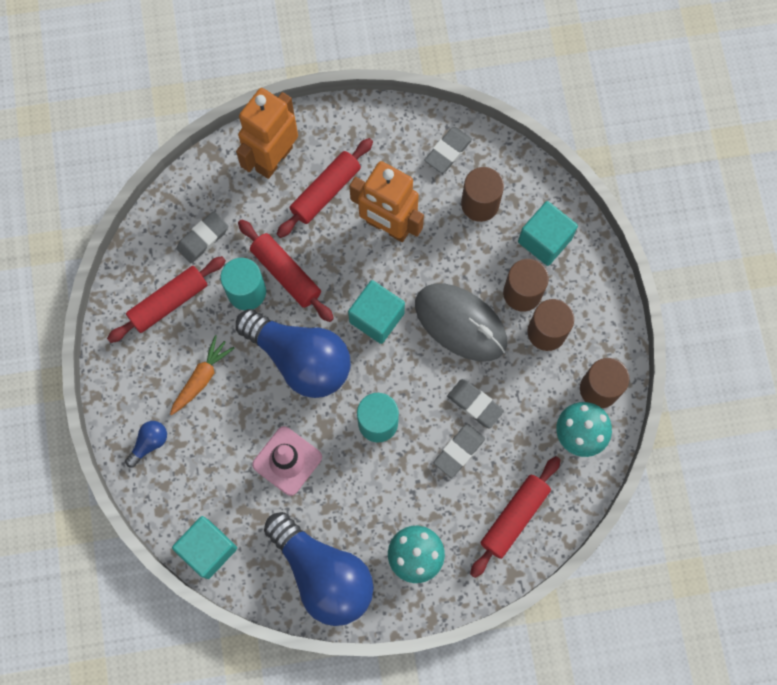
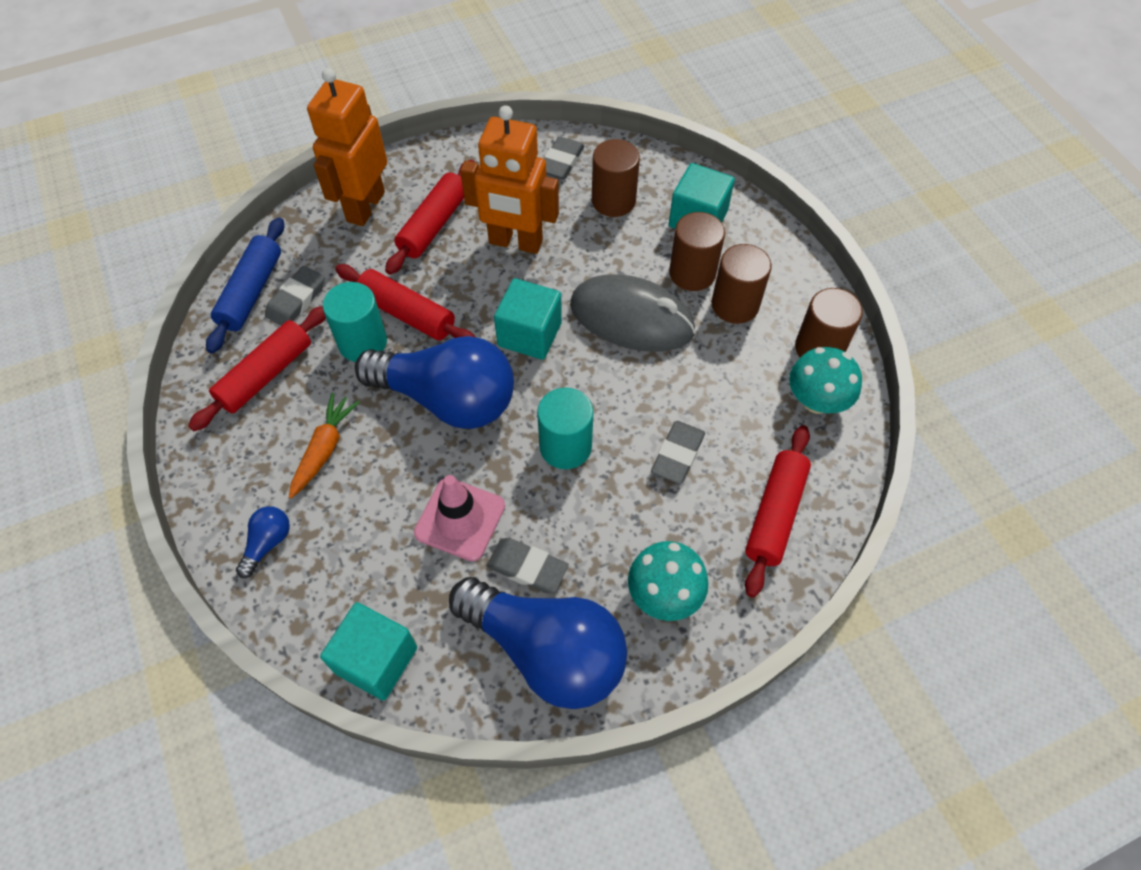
camera: 15 degrees left, 15 degrees down
(169, 222) = (251, 292): none -> blue rolling pin
(475, 404) = (679, 398): grey eraser -> grey eraser (527, 568)

